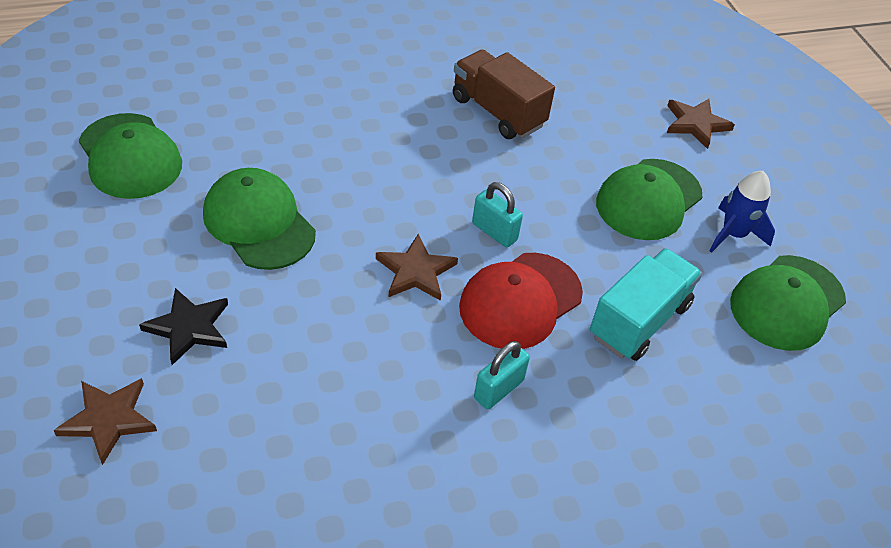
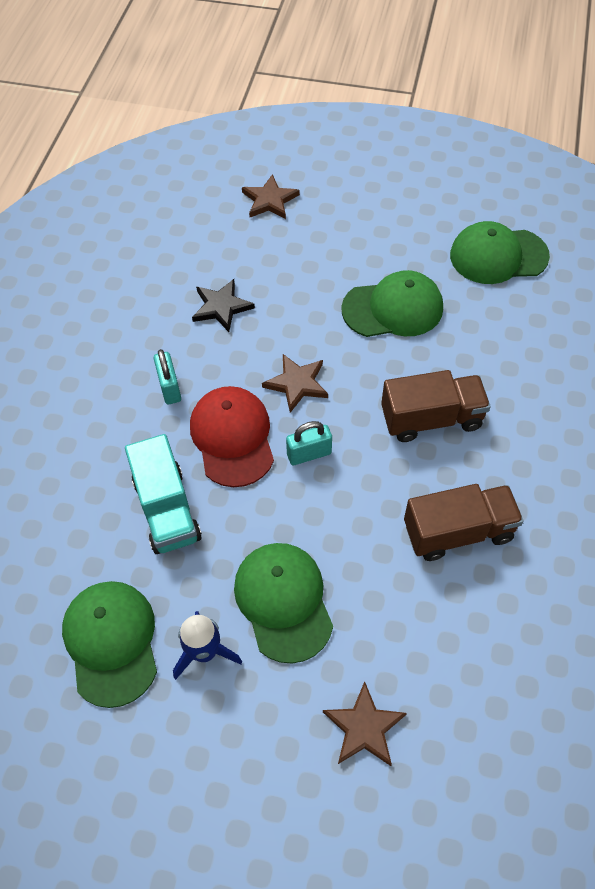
camera: 125 degrees right, 10 degrees up
(189, 327) = (316, 248): black star -> black star (221, 307)
(391, 155) = (431, 419): none -> brown truck

